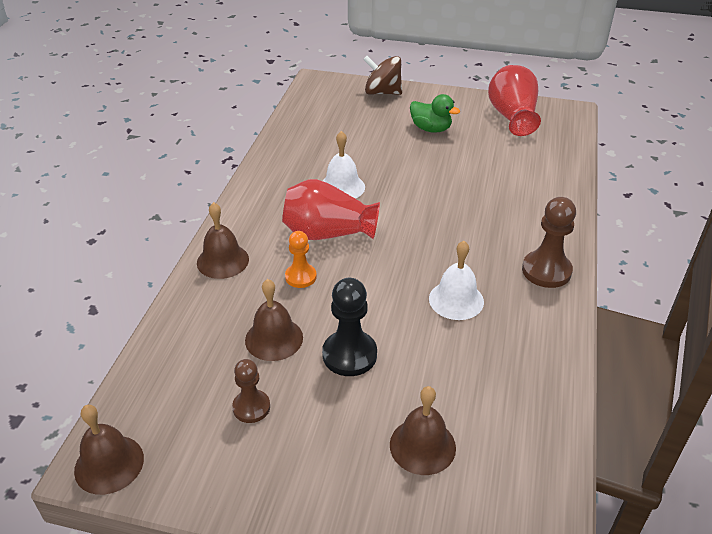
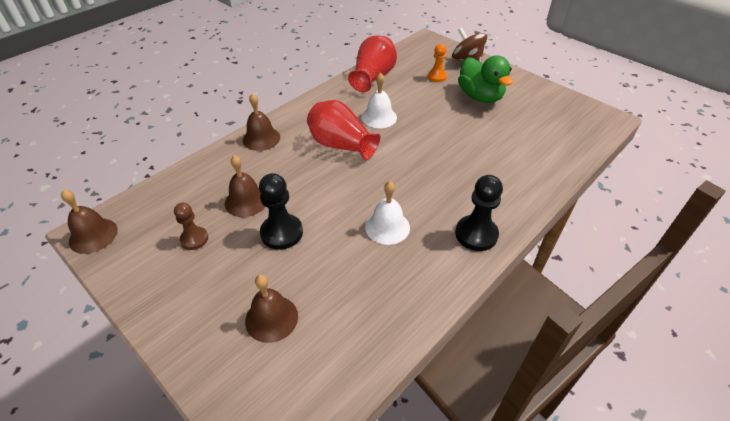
camera: 30 degrees right, 5 degrees up
(301, 277) = (298, 167): orange pawn -> orange pawn (437, 77)
(431, 129) = (480, 97): green duck -> green duck, size x1.51
(512, 117) = (554, 108): red vase -> red vase (373, 77)
(546, 271) = (476, 234): brown pawn -> black pawn

